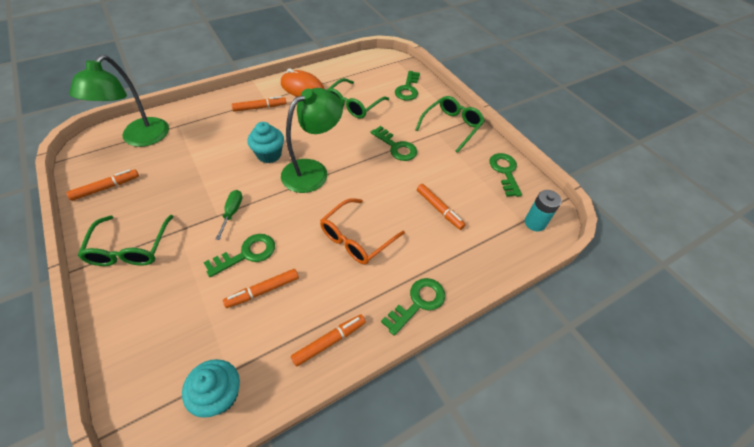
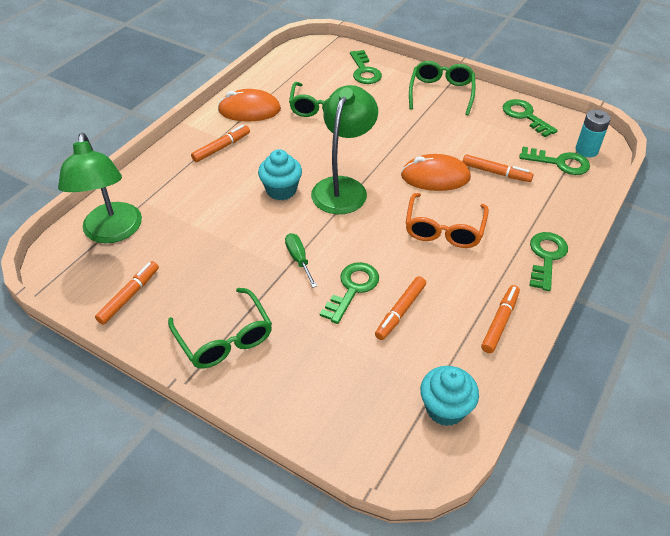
camera: 25 degrees left, 5 degrees down
(387, 192) = (435, 177): none -> orange mouse
(396, 147) = (405, 132): green key -> green key (559, 163)

